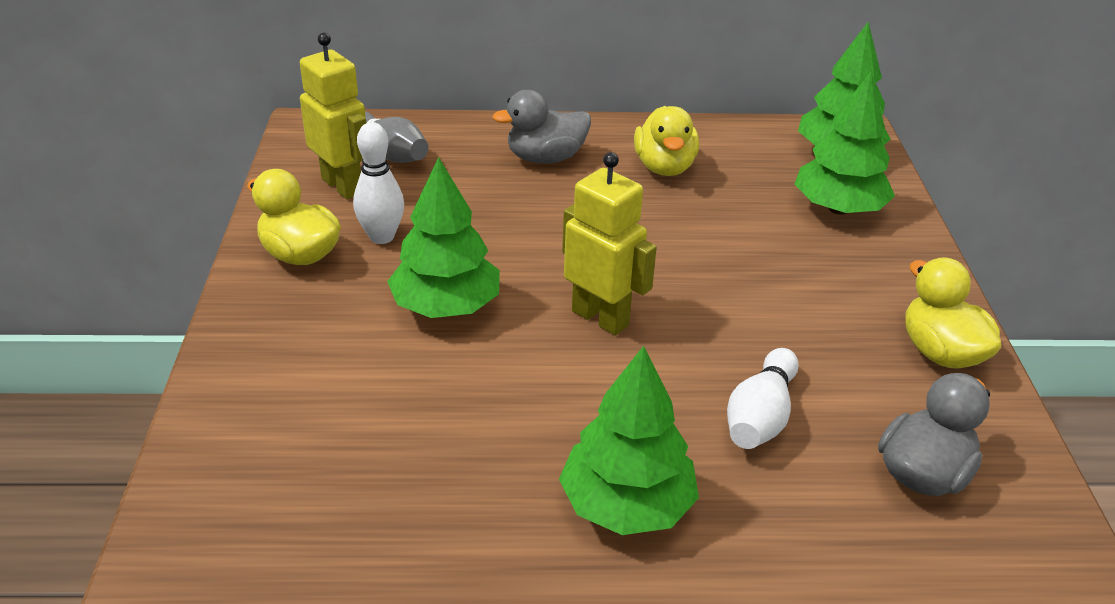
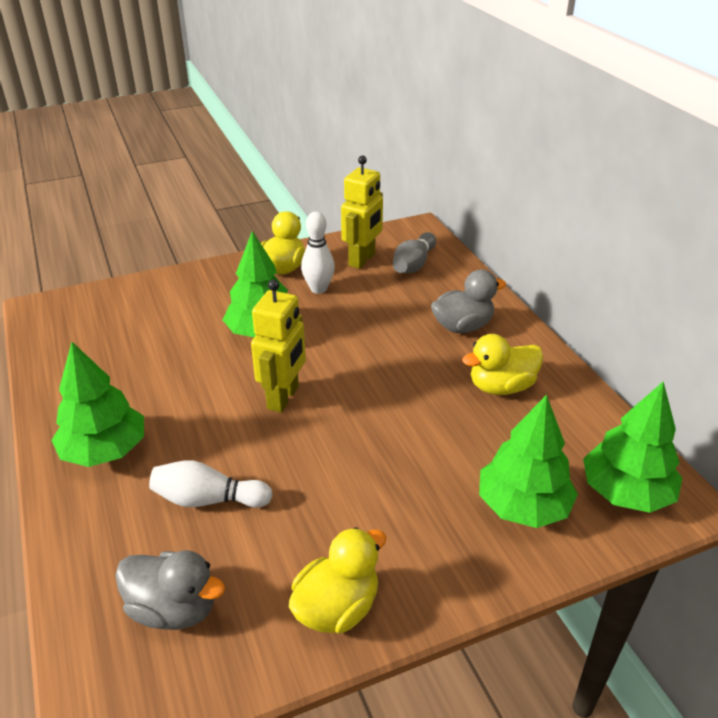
camera: 70 degrees right, 0 degrees up
(545, 158) = (462, 326): grey duck -> grey duck turned 105 degrees clockwise

